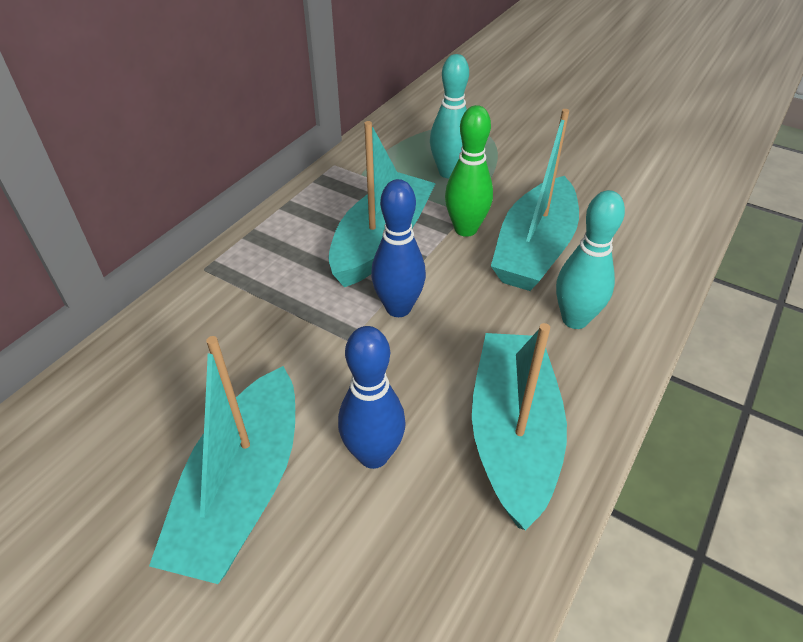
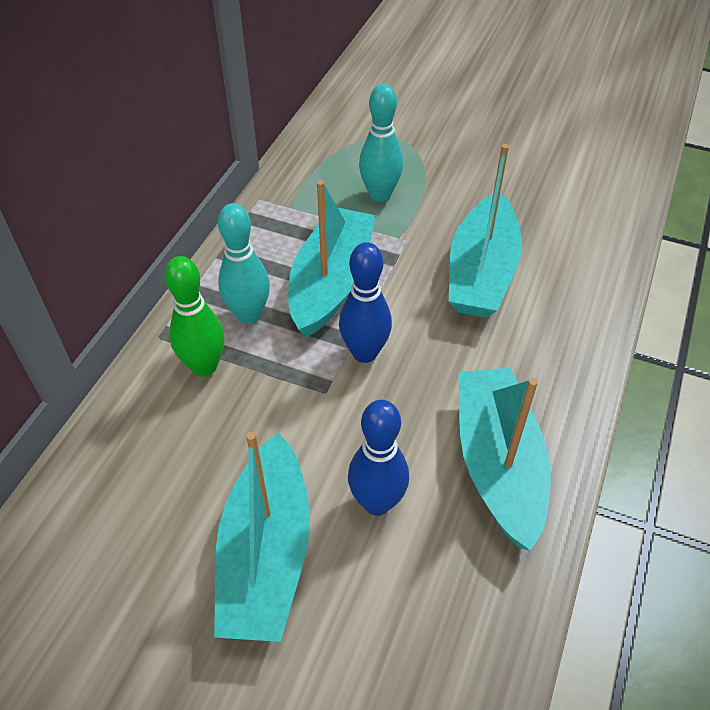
camera: 10 degrees left, 5 degrees up
(465, 229) = (410, 258): green bowling pin -> green bowling pin (204, 366)
(575, 319) = (532, 342): turquoise bowling pin -> turquoise bowling pin (249, 315)

